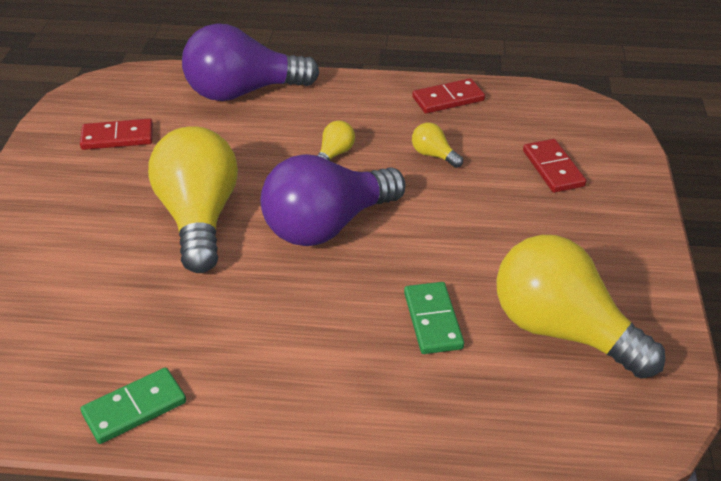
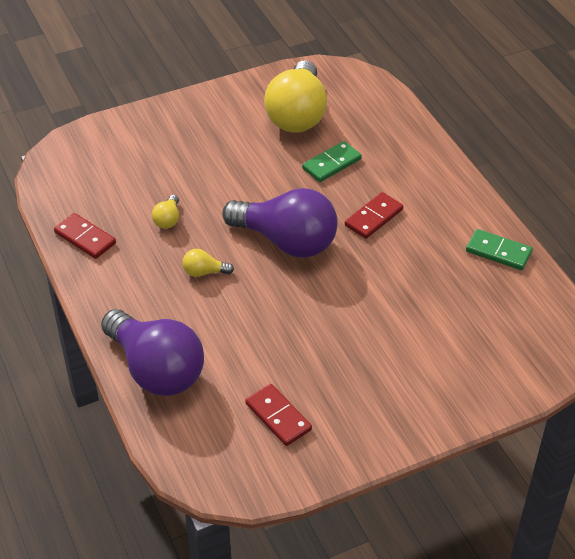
camera: 120 degrees left, 5 degrees up
(199, 218) = (331, 310): yellow light bulb -> none
(553, 168) = (142, 158): red domino -> red domino (373, 217)

